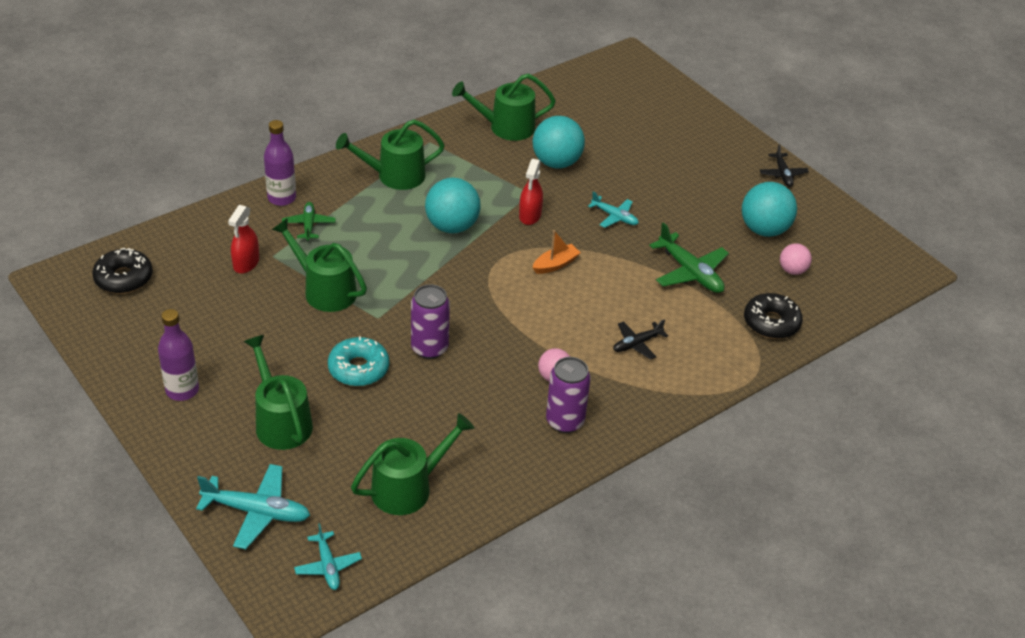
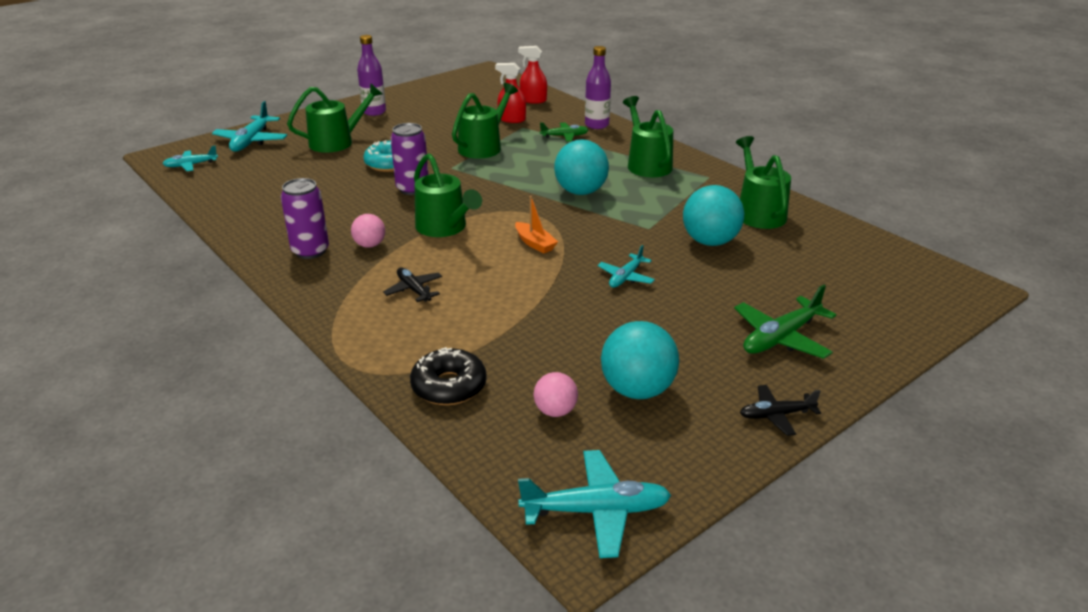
camera: 90 degrees right, 10 degrees down
(123, 278) = (489, 87): black donut -> none
(408, 488) = (254, 188): green watering can -> green watering can (444, 227)
(530, 216) = (610, 229): red spray bottle -> red spray bottle (533, 100)
(690, 272) = (537, 327): green plane -> green plane (780, 338)
(882, 261) = (596, 511): none -> turquoise plane

